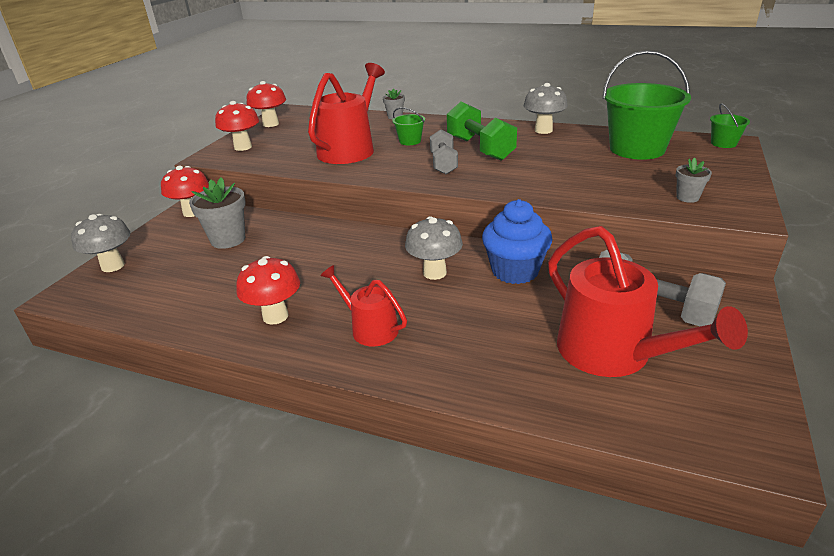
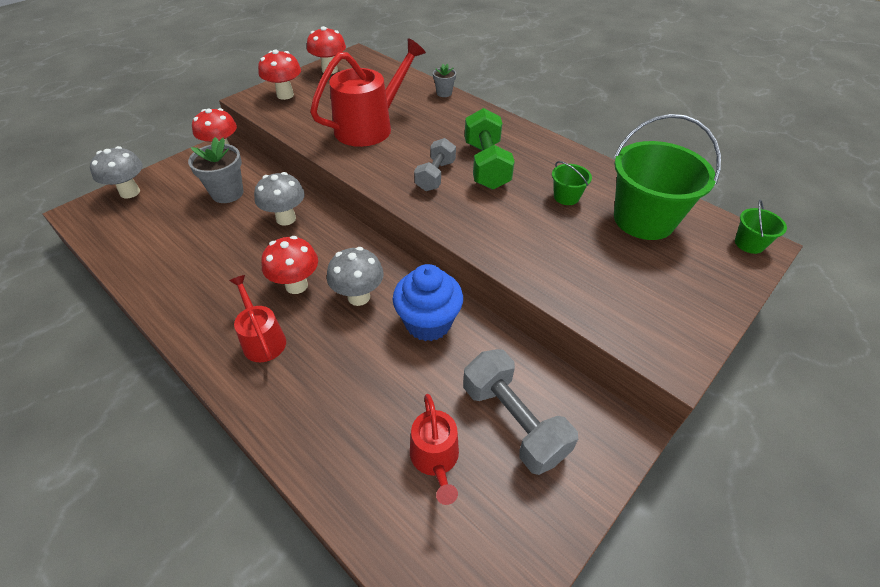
camera: 20 degrees right, 15 degrees up
(275, 316) = (204, 295): red mushroom -> red mushroom (296, 285)
(410, 141) = (430, 133): green bucket -> green bucket (566, 197)
(543, 130) = (570, 159): grey mushroom -> grey mushroom (286, 218)
(612, 353) = (435, 458): red watering can -> red watering can, size x0.56
(687, 197) = (633, 311): grey flower pot -> none

